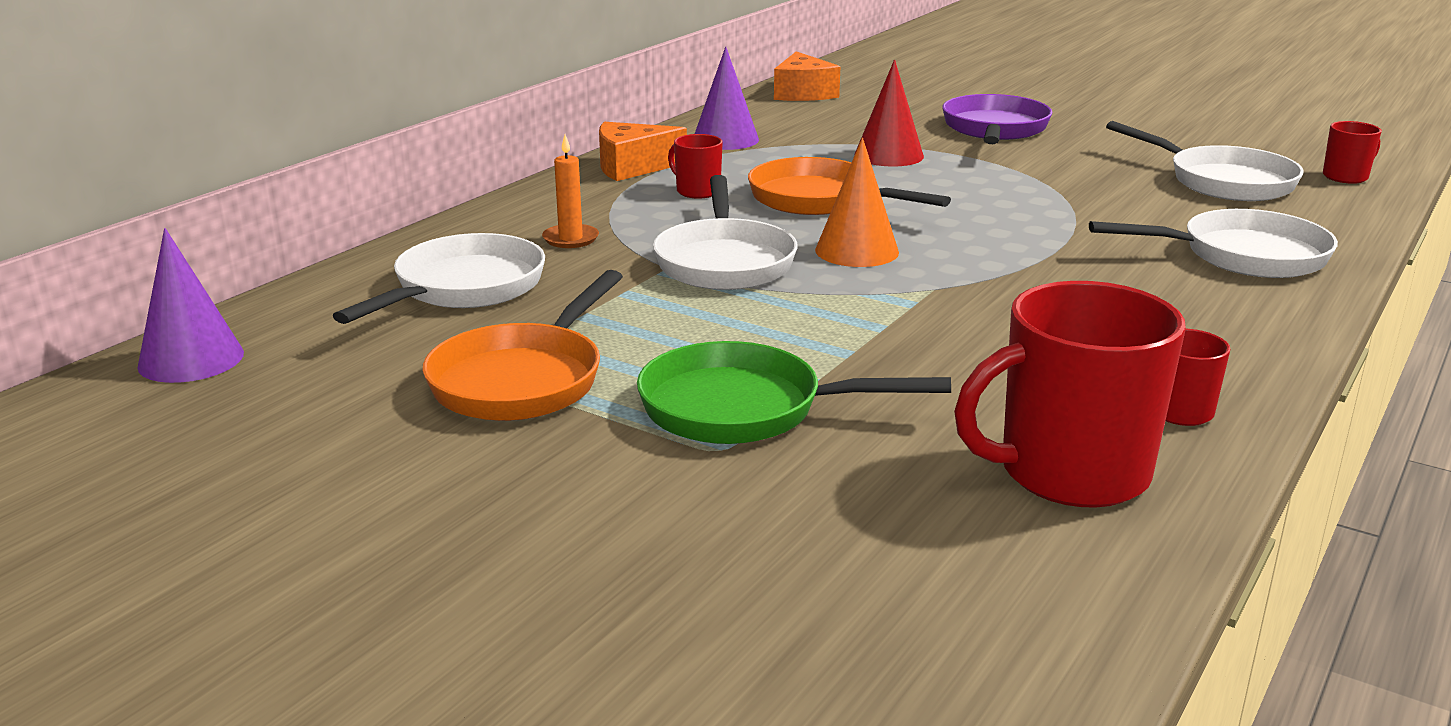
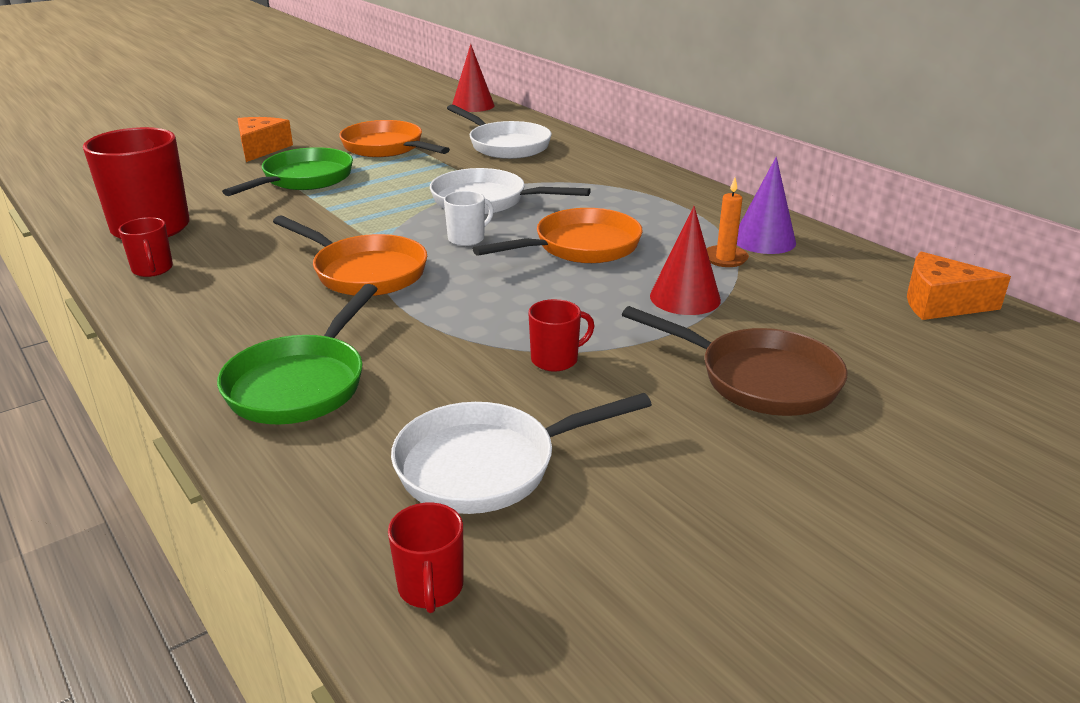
camera: 110 degrees right, 5 degrees up
(191, 359) = (473, 105): purple cone -> red cone
(570, 239) = (559, 171): orange candle -> orange candle (725, 258)
(632, 167) = (699, 200): orange cheese -> orange cheese (261, 149)
(697, 191) = (628, 212): red mug -> red mug (556, 359)
(857, 251) = (467, 238): orange cone -> white mug
(994, 130) = (759, 379): purple pan -> brown pan
(1009, 282) = (364, 272): none -> orange pan
(1243, 256) = (301, 383): white pan -> green pan

